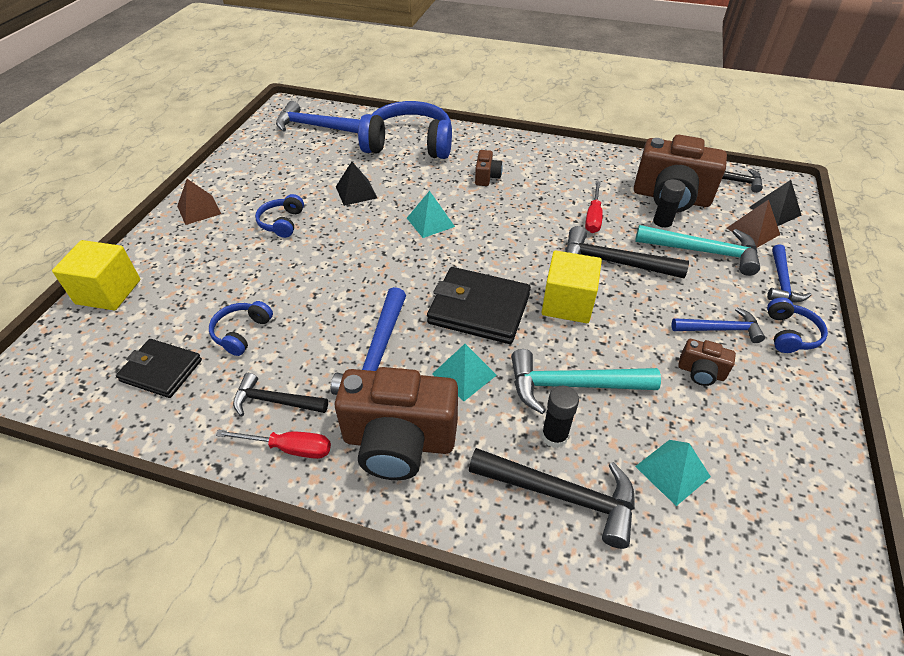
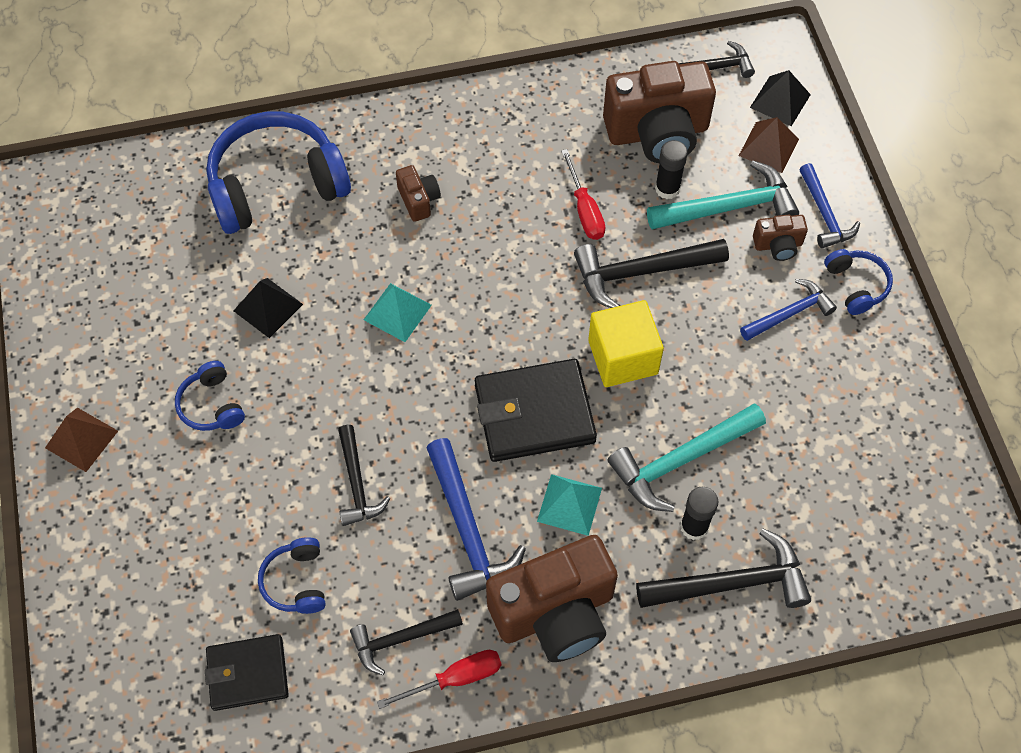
camera: 30 degrees left, 15 degrees up
(108, 292) = (84, 616): yellow cube -> none
(316, 126) = (115, 210): blue hammer -> none
(329, 297) = (357, 484): none -> black hammer
(672, 471) = (813, 506): turquoise pyramid -> none
(701, 372) = (793, 379): brown camera -> brown camera (778, 245)

